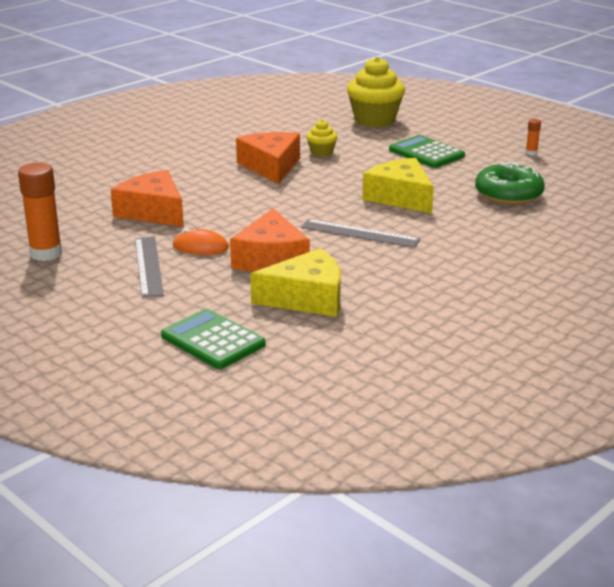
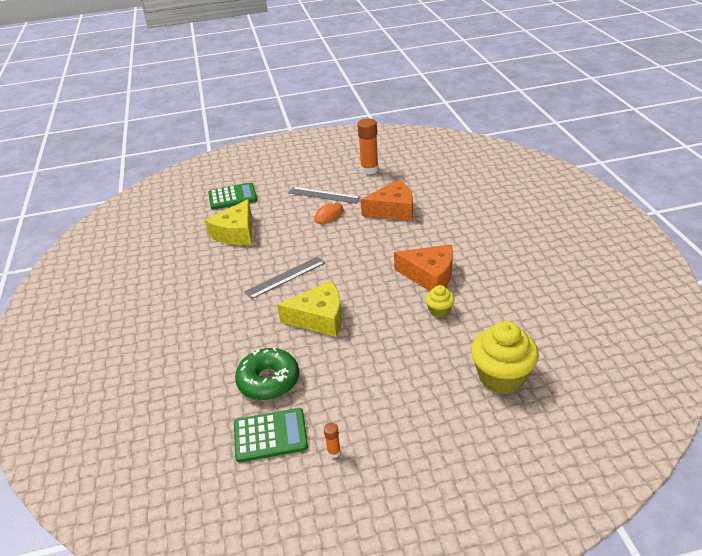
camera: 125 degrees right, 10 degrees up
(271, 258) = (290, 234): orange cheese -> none
(426, 153) = (391, 374): green calculator -> green calculator (270, 435)

